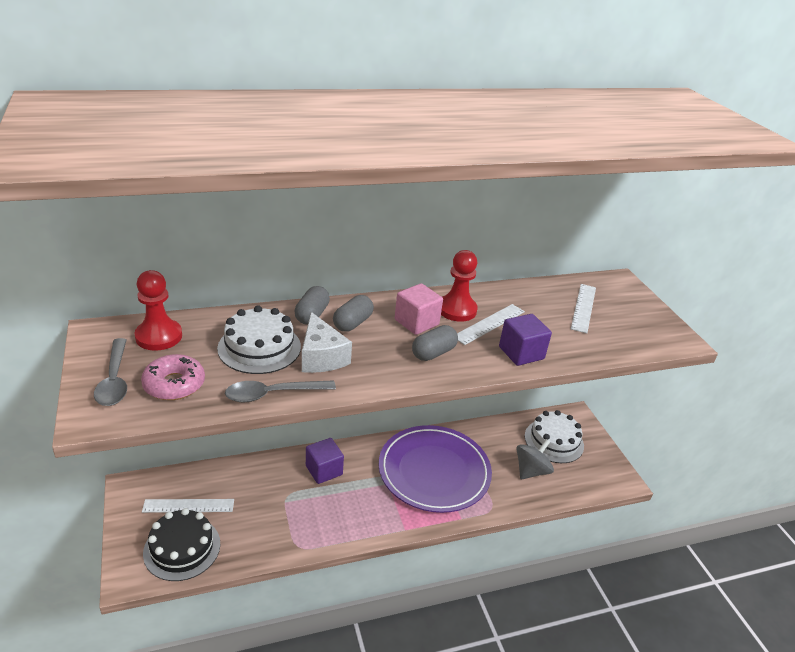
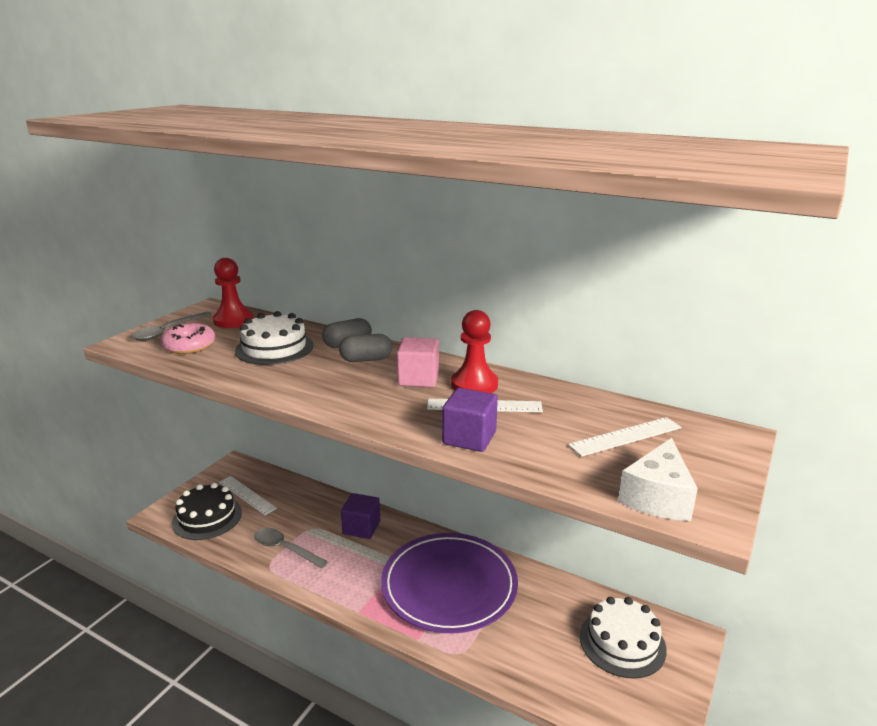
camera: 50 degrees right, 10 degrees down
(273, 394) = (226, 375): grey spoon -> grey spoon (285, 549)
(321, 357) = (300, 369): white cheese -> white cheese (657, 497)
(433, 353) = (388, 402): grey capsule -> none
(531, 471) = (551, 651): grey spinning top -> none

